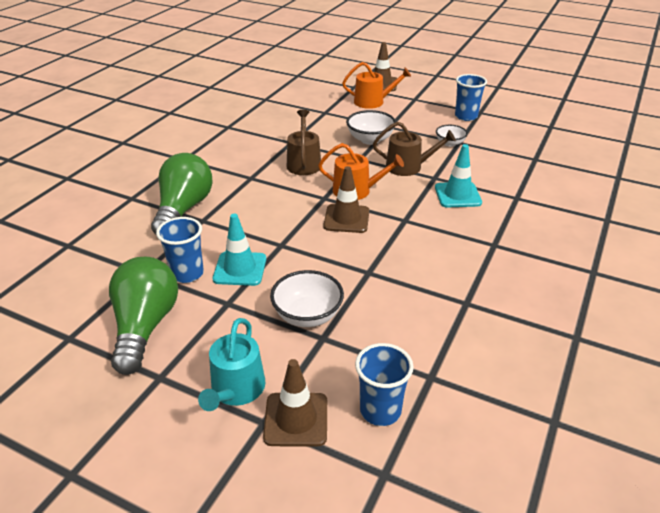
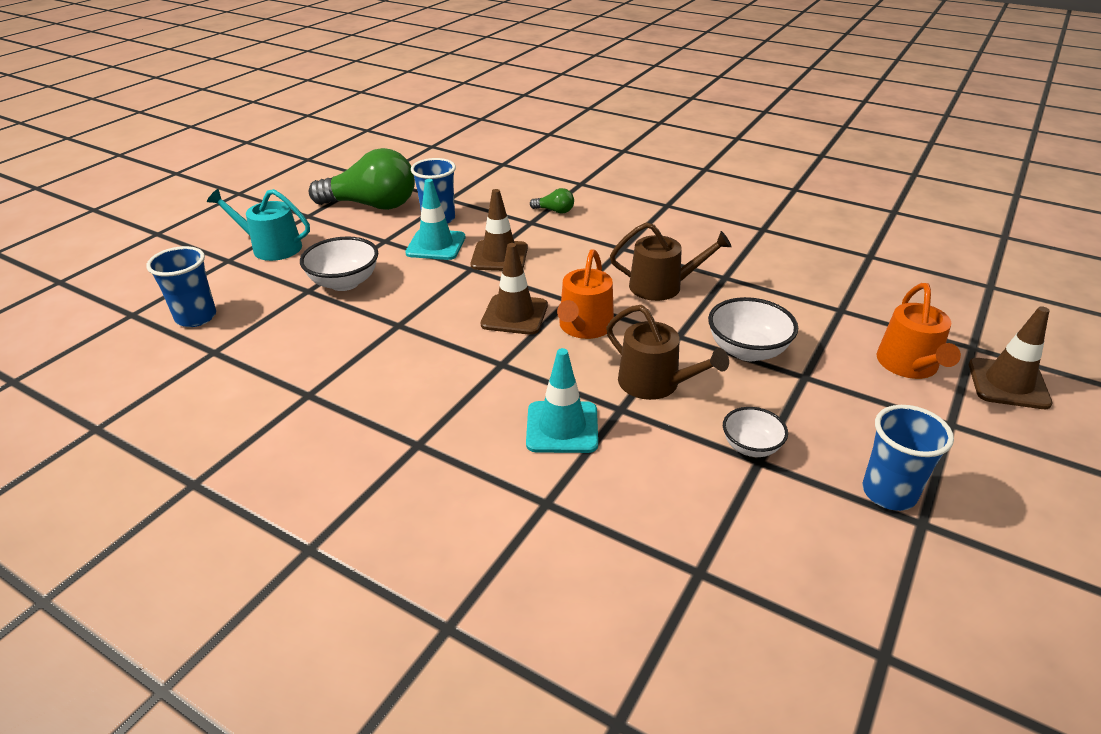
camera: 95 degrees right, 0 degrees up
(183, 209) = (555, 211): green light bulb -> green light bulb, size x0.42
(296, 419) = (219, 274): brown traffic cone -> brown traffic cone (499, 256)
(408, 167) = (655, 384): brown watering can -> brown watering can turned 60 degrees counterclockwise

